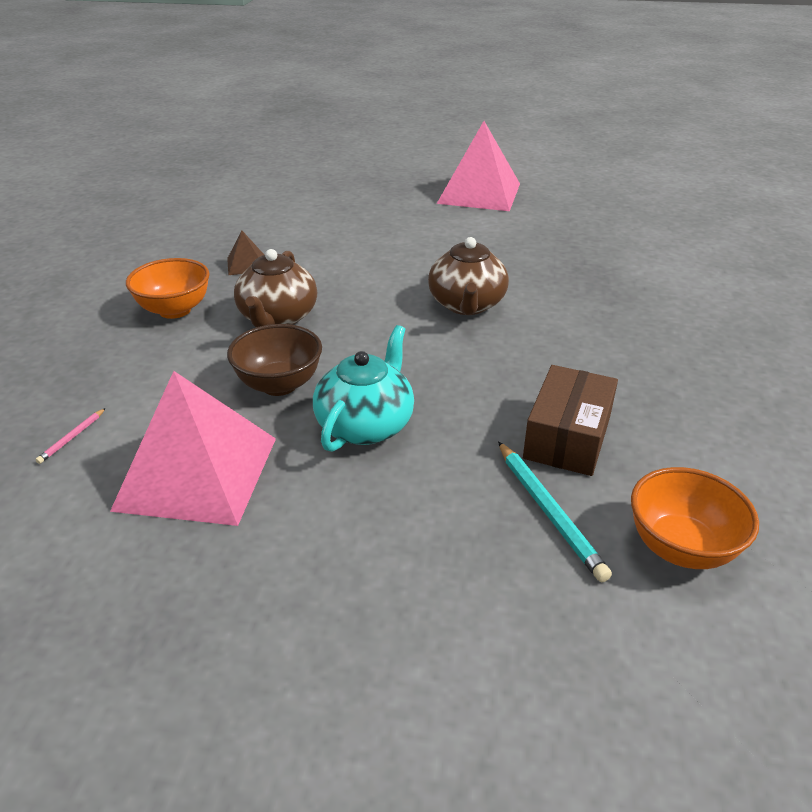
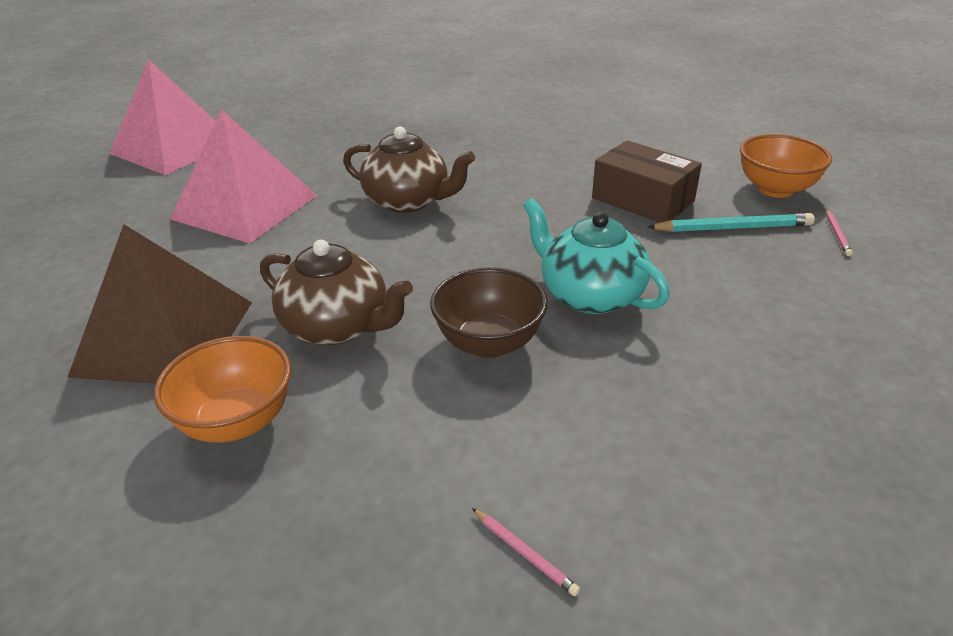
camera: 70 degrees left, 0 degrees up
(197, 473) = (637, 425): pink pyramid -> pink pyramid (245, 207)
(246, 264) = (165, 337): brown pyramid -> brown pyramid, size x2.29
(594, 610) = (837, 234): none -> pink pencil

